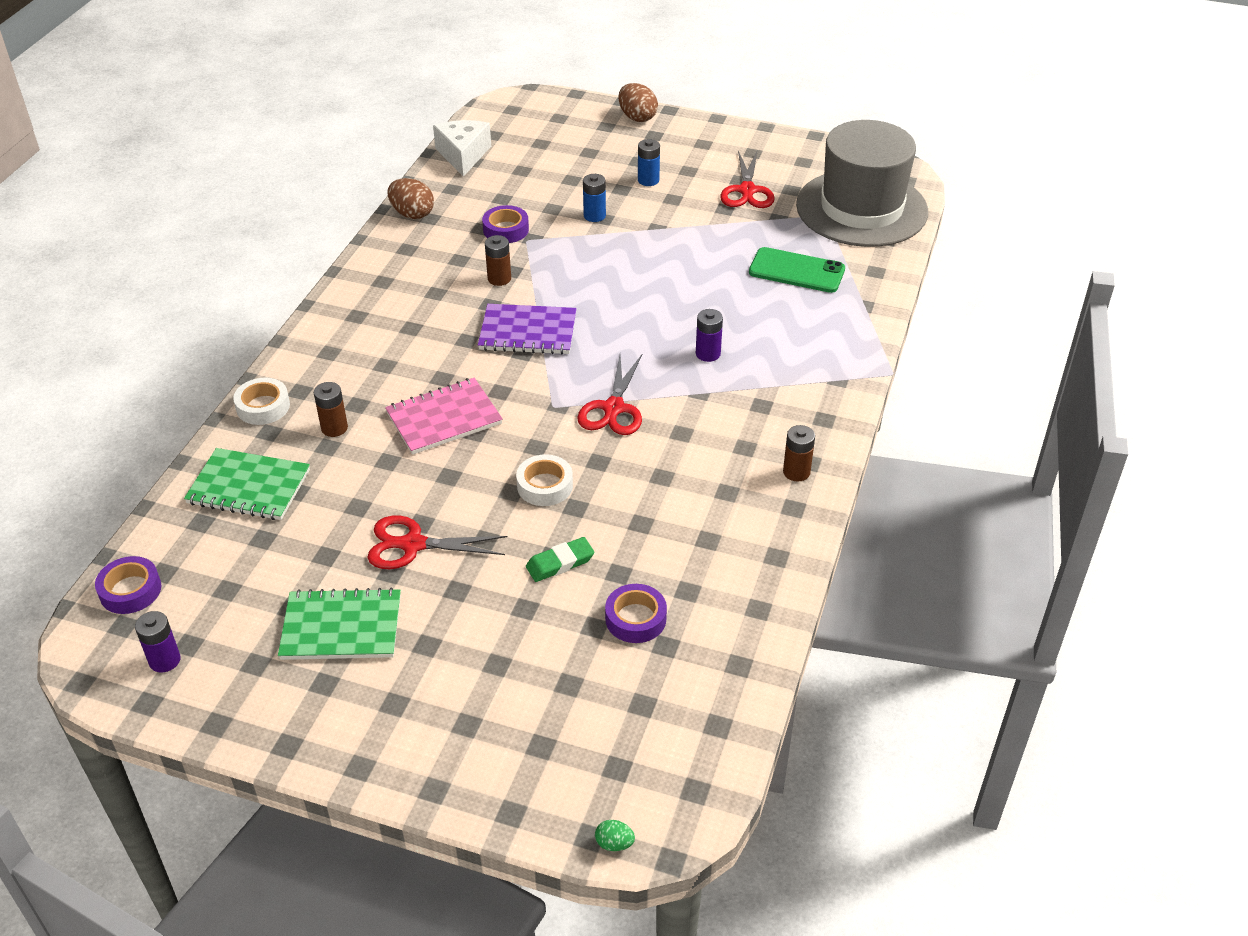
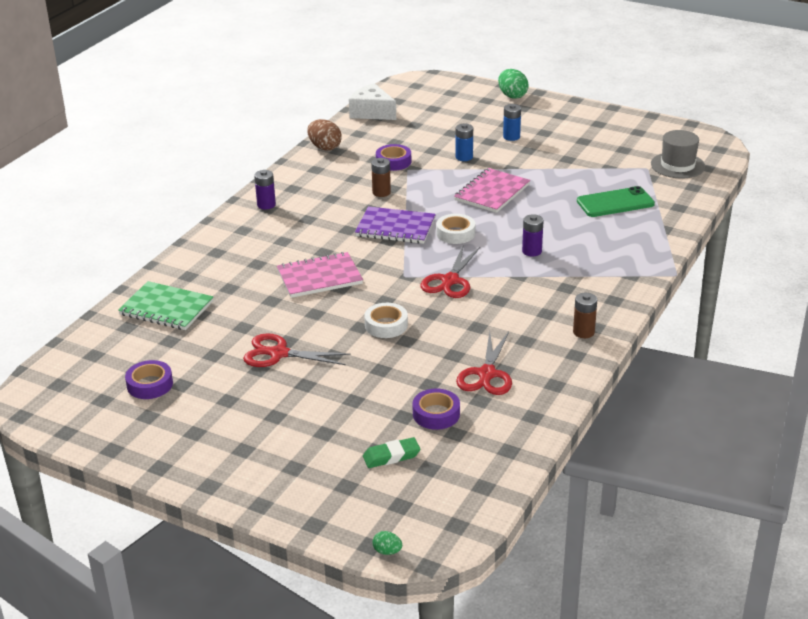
camera: 10 degrees right, 10 degrees down
(130, 590) = (68, 364): purple tape -> purple tape (150, 384)
(164, 660) = (83, 408): purple battery -> purple battery (266, 205)
(263, 406) = (187, 260): white tape -> white tape (455, 233)
(334, 428) = (237, 277): brown battery -> none
(341, 627) = (215, 399): green notebook -> none
(463, 155) = (372, 112): white cheese -> white cheese turned 60 degrees counterclockwise
(560, 563) = (386, 374): green eraser -> green eraser (391, 456)
(637, 117) = (512, 96): brown egg -> green egg
(640, 267) = (492, 192): none -> pink notebook
(747, 190) = (588, 148): red scissors -> red scissors (487, 374)
(796, 271) = (615, 203): green phone -> green phone turned 45 degrees counterclockwise
(861, 208) = (677, 165): grey hat -> grey hat, size x0.51

